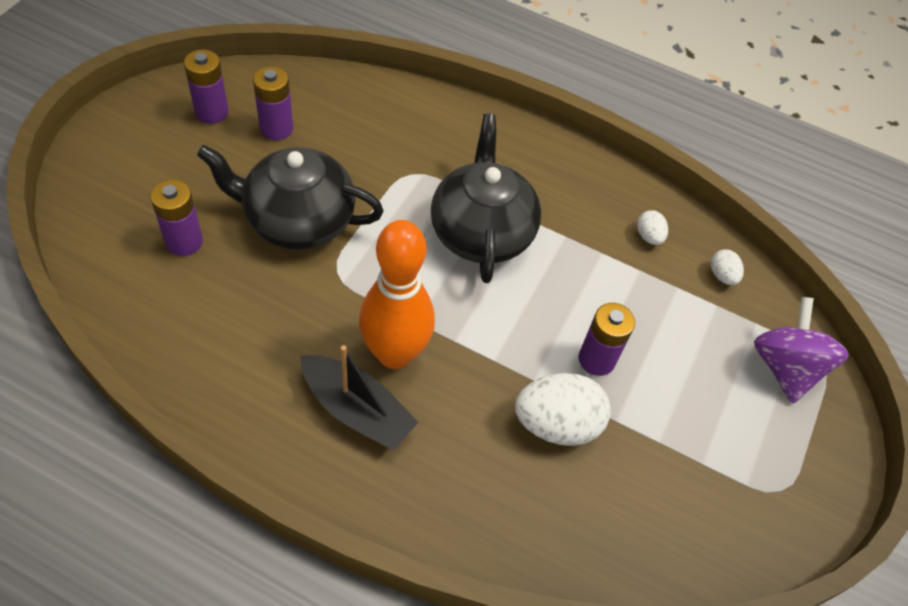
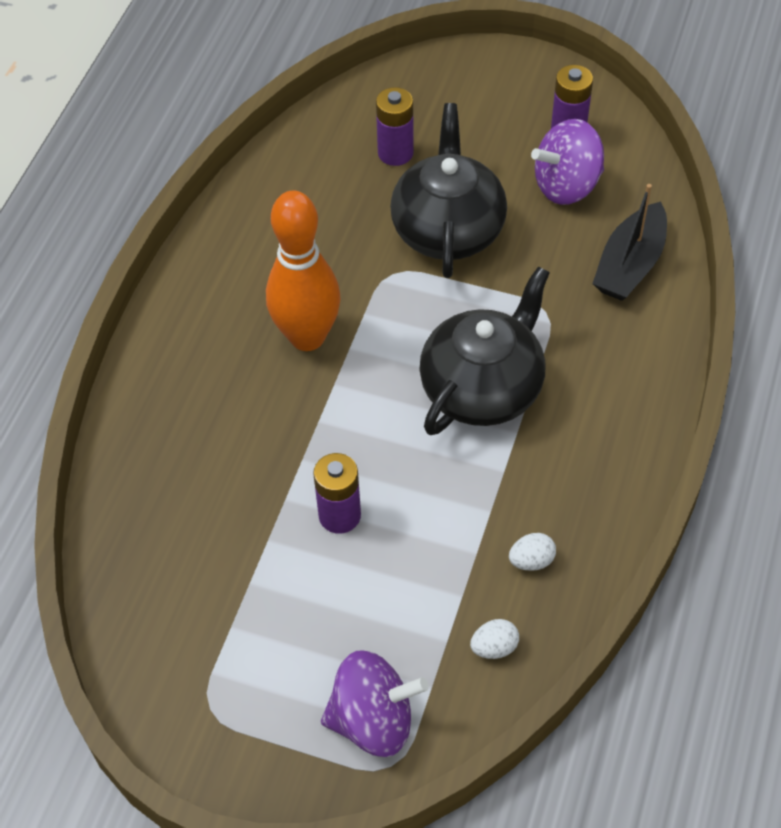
camera: 90 degrees right, 0 degrees up
(276, 128) = (566, 185): purple battery -> purple spinning top
(357, 410) = (240, 318): black boat -> black boat (630, 264)
(481, 232) = (483, 388): black teapot -> black teapot turned 45 degrees counterclockwise
(556, 424) = (254, 484): white egg -> none

